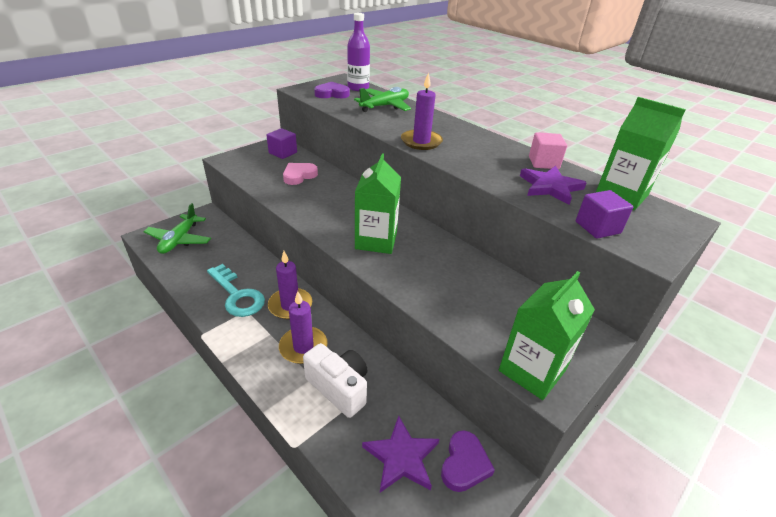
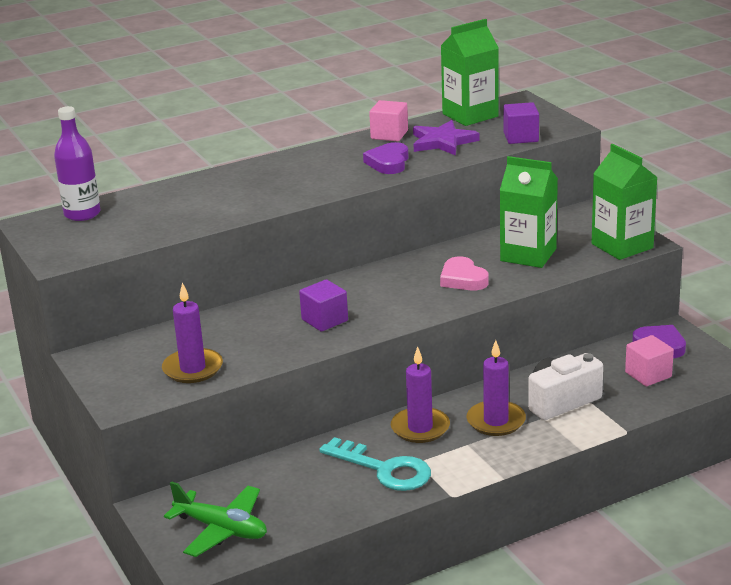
camera: 70 degrees left, 10 degrees down
(237, 295) = (384, 469): turquoise key -> turquoise key turned 60 degrees clockwise
(283, 153) = (127, 352): purple cube -> purple cube (324, 320)
(299, 176) = (215, 340): pink heart -> pink heart (463, 279)
(332, 94) = (97, 235): purple heart -> purple heart (388, 162)
(376, 240) = (407, 296): green carton -> green carton (528, 255)
(385, 106) = (173, 201): green plane -> none
(401, 457) = (648, 375): purple star -> pink cube
(421, 142) = (305, 190): purple candle -> purple candle (193, 369)

